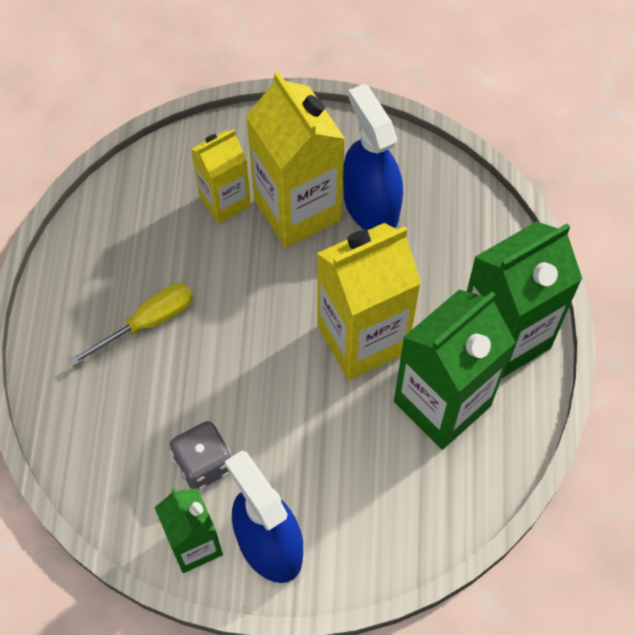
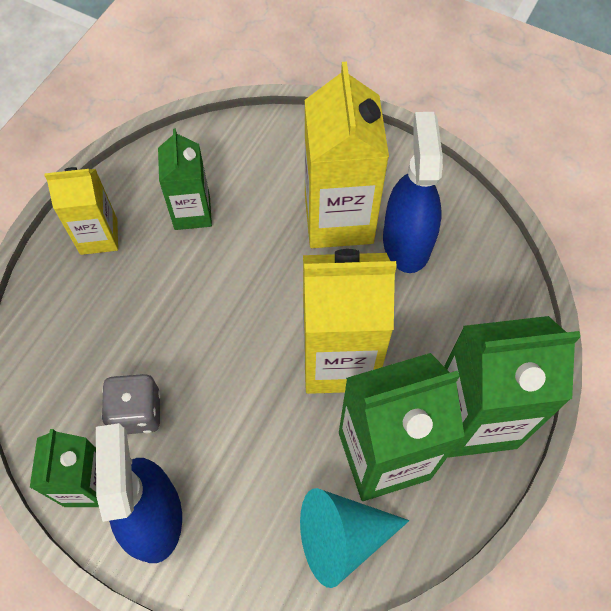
camera: 25 degrees right, 0 degrees up
(148, 322) = (157, 264): yellow screwdriver -> none
(154, 260) = (192, 212): none -> green carton
(225, 201) = (279, 186): yellow carton -> yellow carton (99, 236)
(440, 486) = (342, 537): none -> turquoise cone

